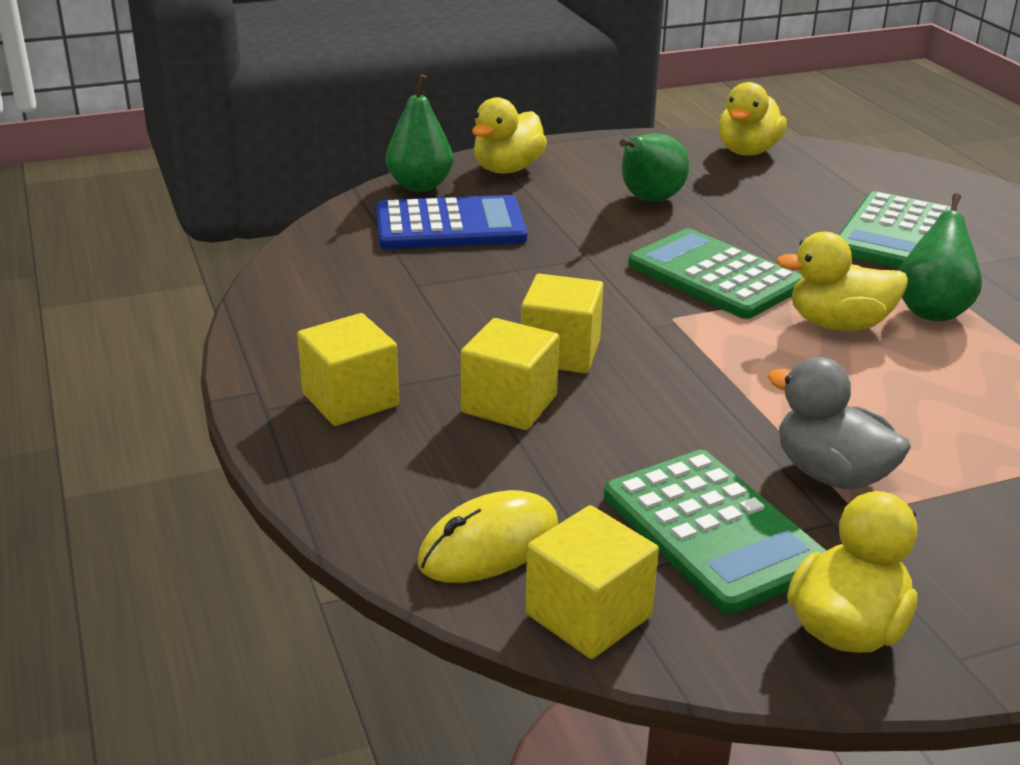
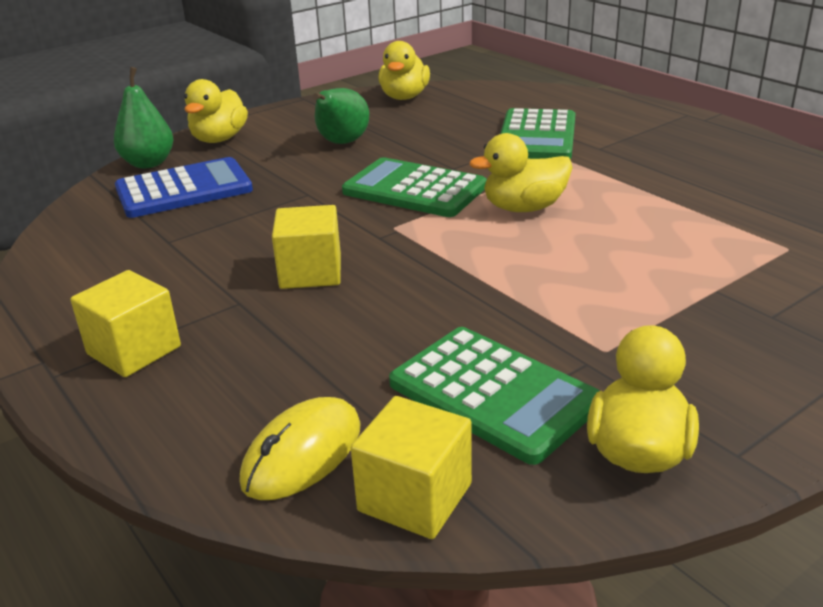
camera: 15 degrees left, 0 degrees up
(509, 404) = (280, 324): yellow cube -> none
(831, 474) = (568, 324): grey duck -> none
(932, 310) = (588, 185): green pear -> none

